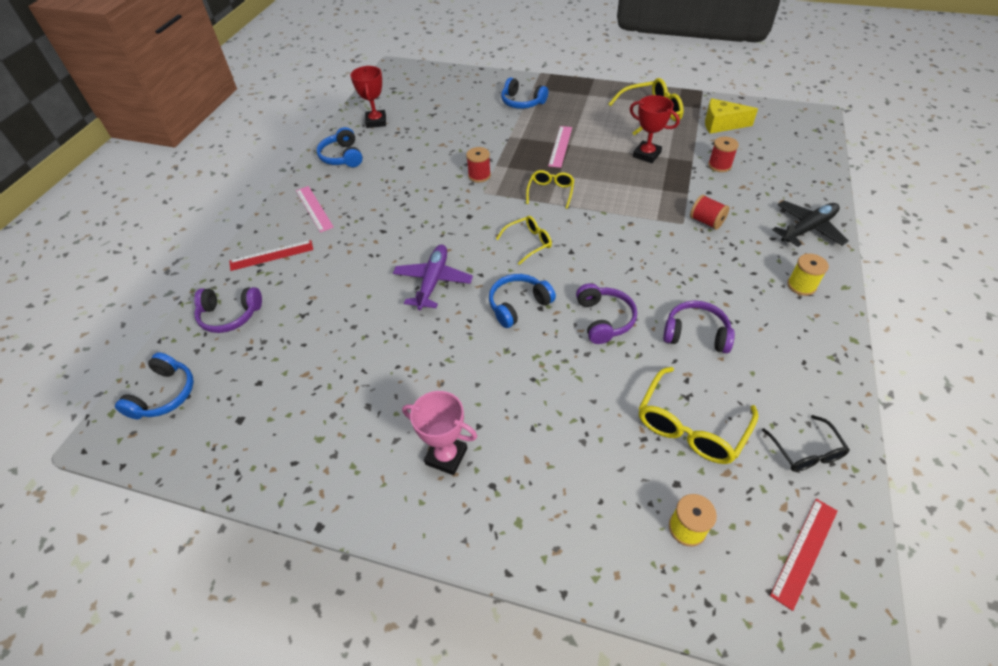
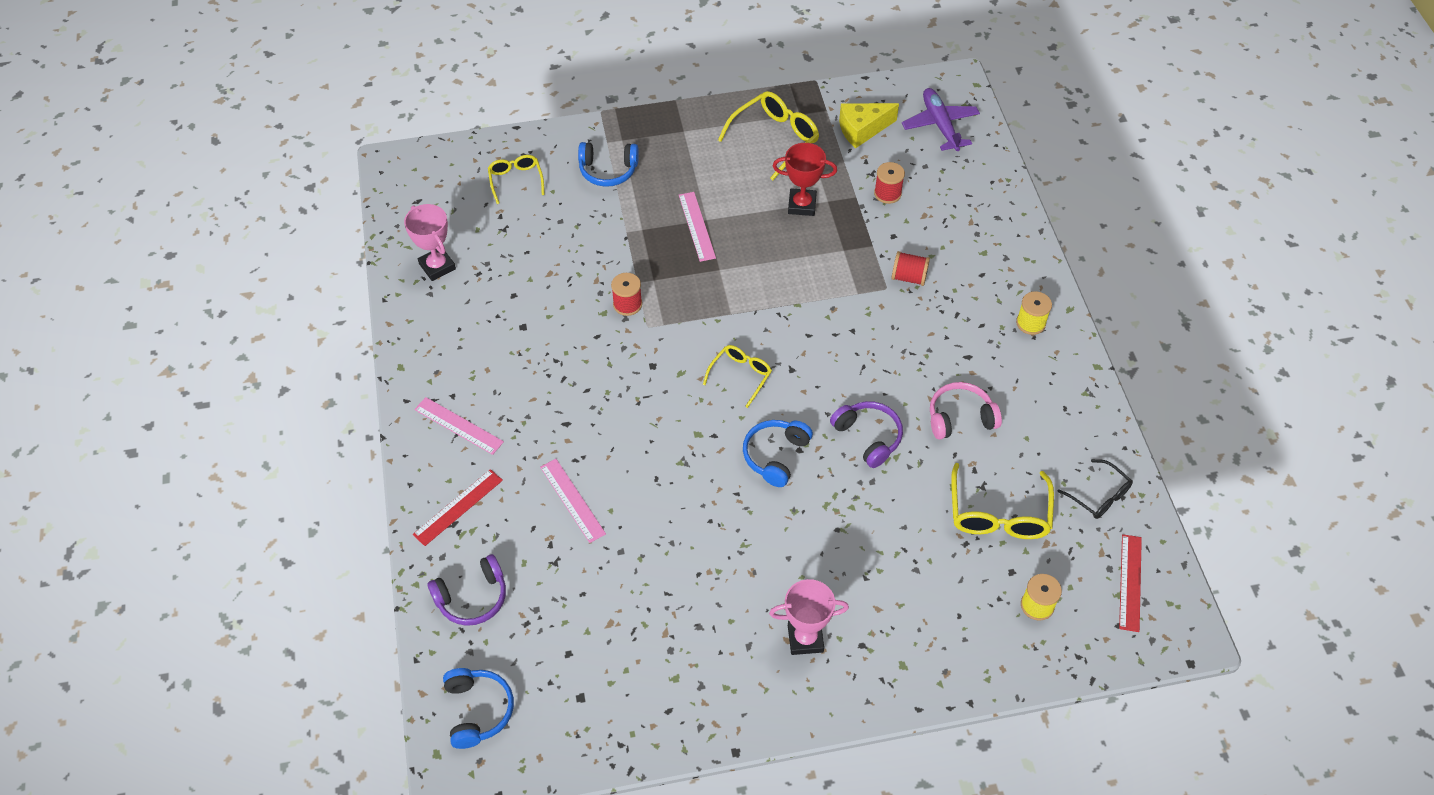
camera: 30 degrees left, 5 degrees up
(342, 157) = (434, 337): blue headphones -> none
(348, 279) = (572, 500): none -> pink ruler
(376, 122) = (437, 266): red trophy -> pink trophy
(433, 282) = (669, 465): purple plane -> purple plane (940, 125)
(550, 192) = (724, 298): yellow glasses -> yellow glasses (516, 180)
(696, 334) = (960, 417): purple headphones -> pink headphones
(807, 229) = (1010, 250): black plane -> none

